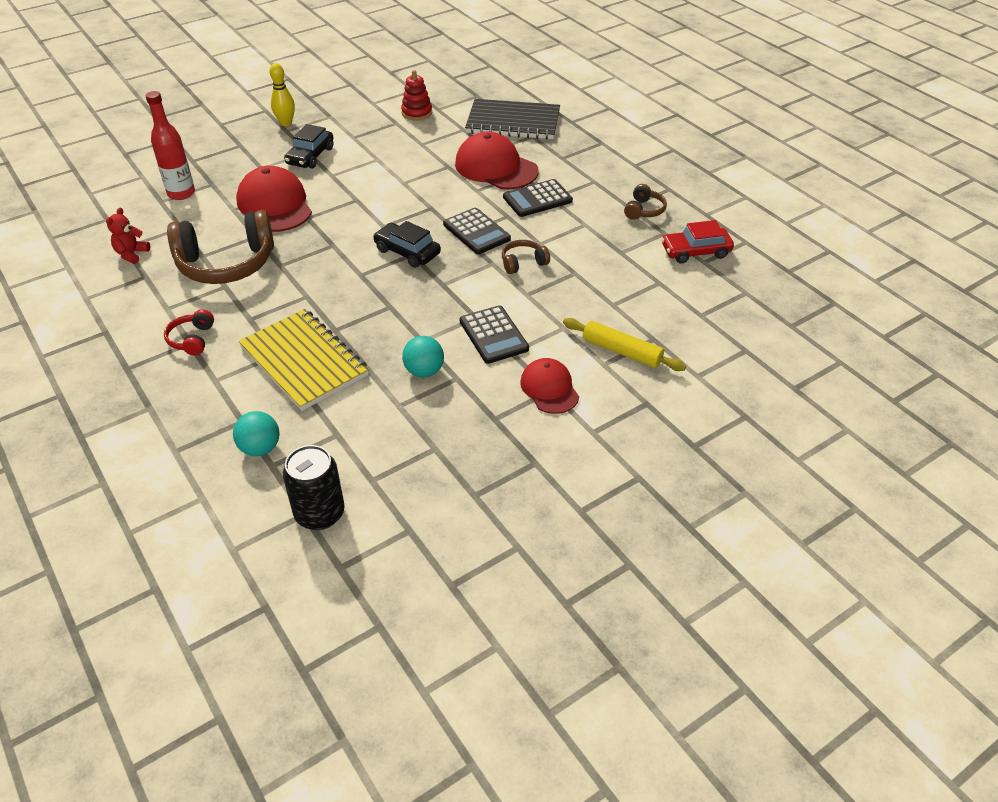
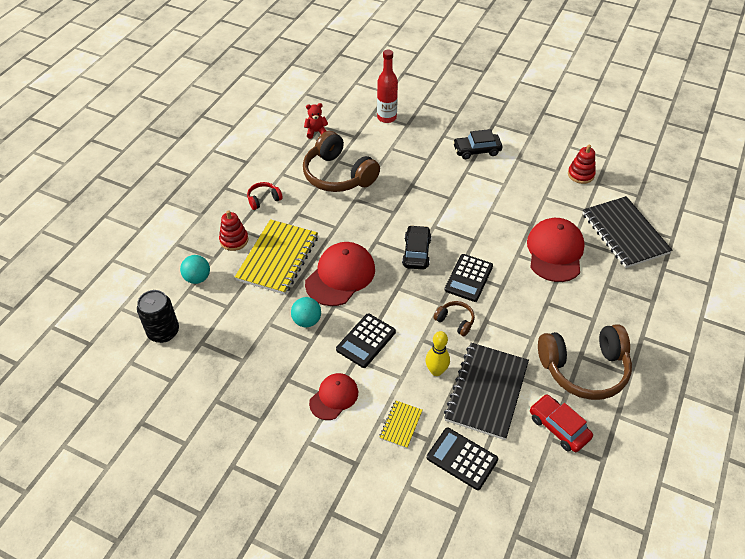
camera: 60 degrees right, 5 degrees up
(231, 391) = (234, 240): none -> red stacking toy
(274, 205) = (410, 163): red cap -> red cap (340, 276)
(286, 123) = (502, 119): yellow bowling pin -> yellow bowling pin (436, 371)
(537, 199) = (538, 294): black calculator -> black calculator (462, 458)
(621, 351) = (401, 425): yellow rolling pin -> yellow notebook
(624, 278) = (486, 391): none -> black notebook
(644, 210) = (584, 369): brown headphones -> brown headphones, size x2.20

